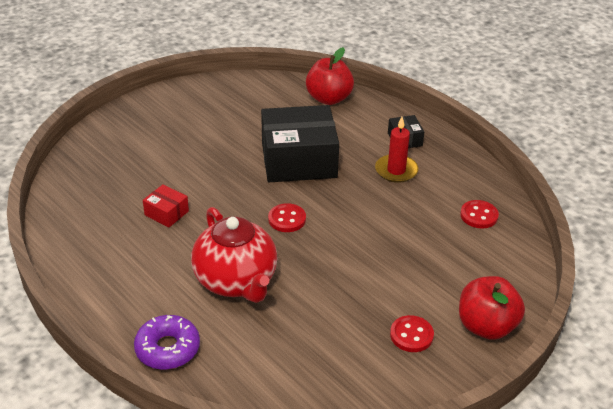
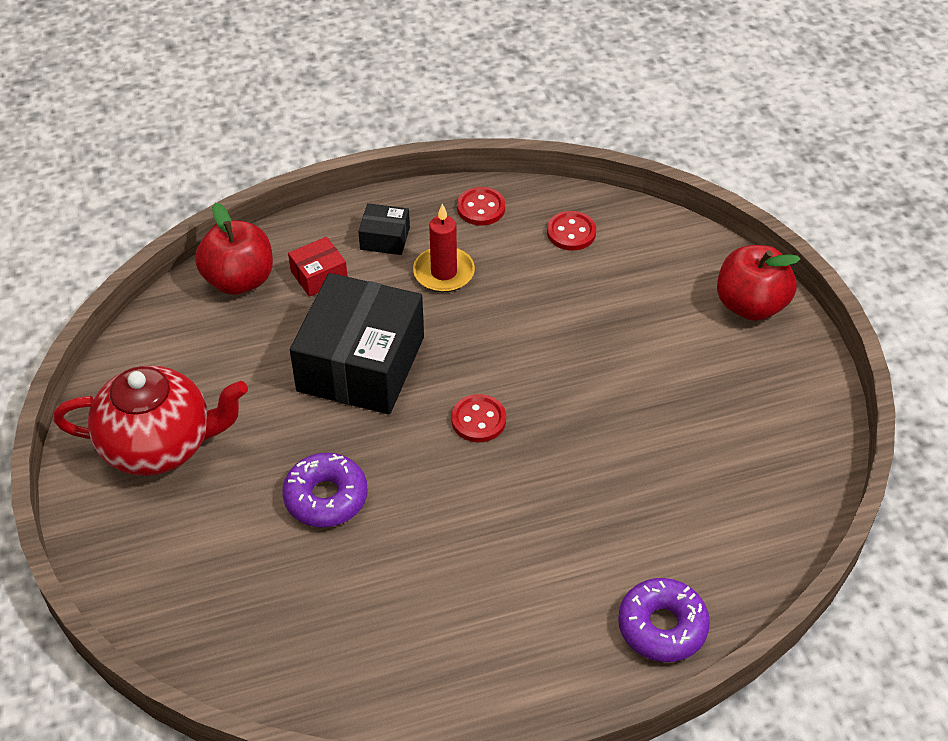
camera: 65 degrees left, 10 degrees up
(166, 213) = (390, 554): red box -> red box (319, 275)
(194, 177) = (326, 497): none -> purple donut
(236, 281) = (572, 514): red teapot -> red teapot (159, 445)
(411, 335) = (737, 375): red button -> red button (481, 208)

